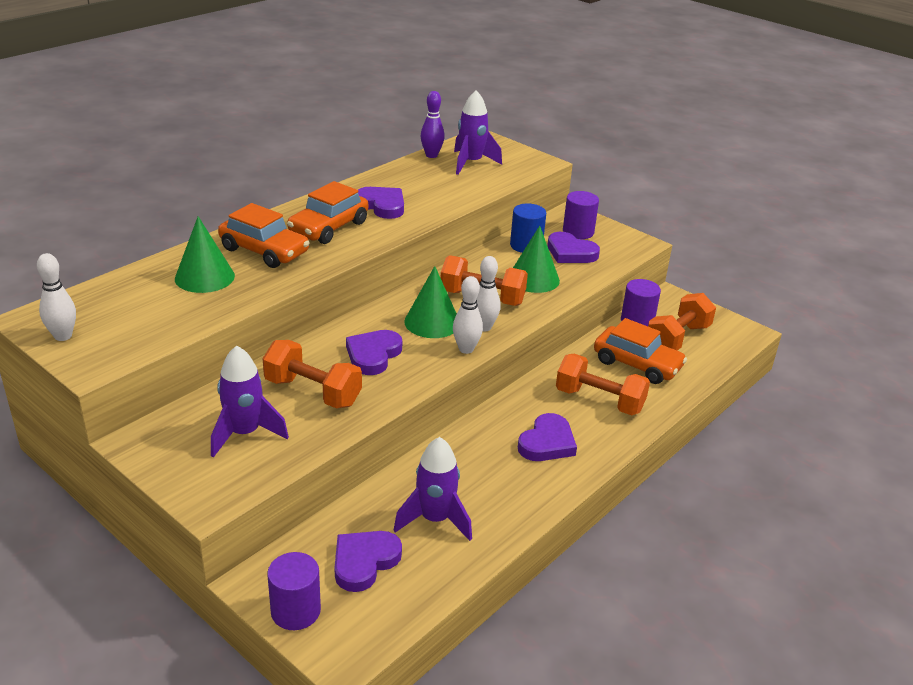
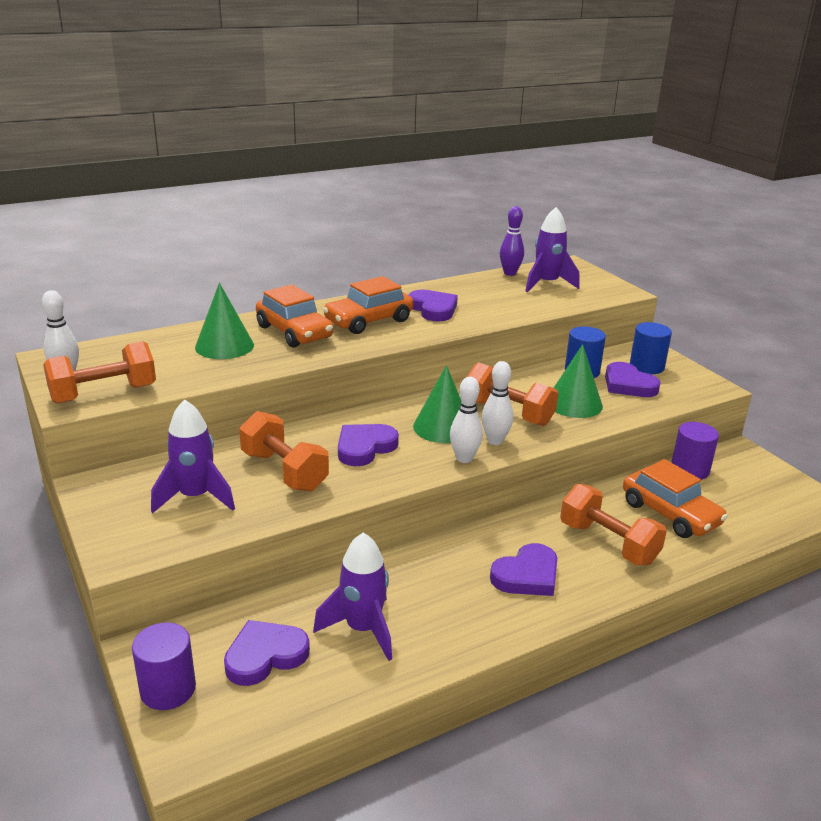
camera: 20 degrees right, 5 degrees down
(578, 232) = (646, 366): purple cylinder -> blue cylinder
(677, 338) = (731, 495): orange dumbbell -> orange dumbbell (104, 394)

